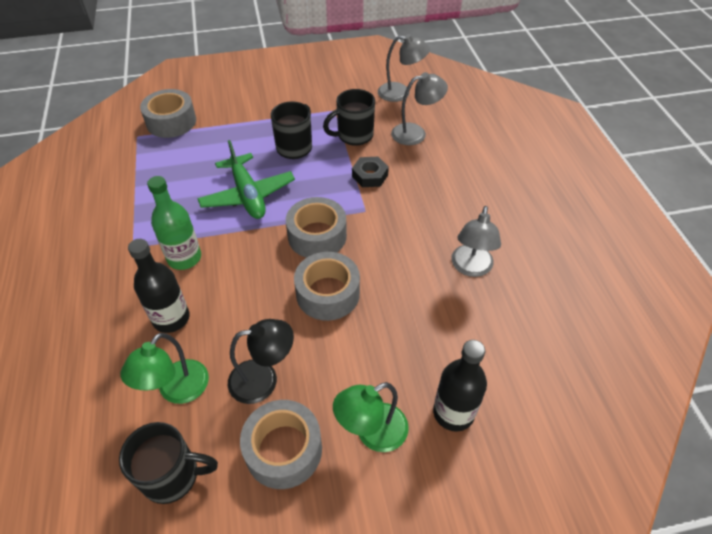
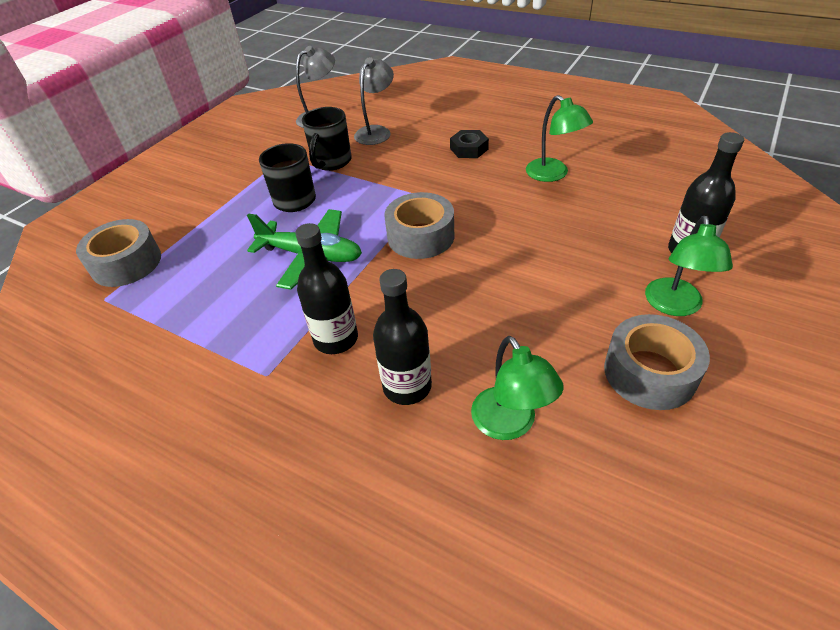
camera: 45 degrees left, 5 degrees down
(173, 476) = (618, 477): black mug -> none
(184, 258) = (336, 339): green bottle -> black bottle
(263, 379) = (555, 349): black lamp -> none
(328, 293) = (496, 261): grey tape -> none
(370, 176) = (390, 175): black nut -> black nut (469, 149)
(470, 268) = (553, 174): grey lamp -> green lamp

